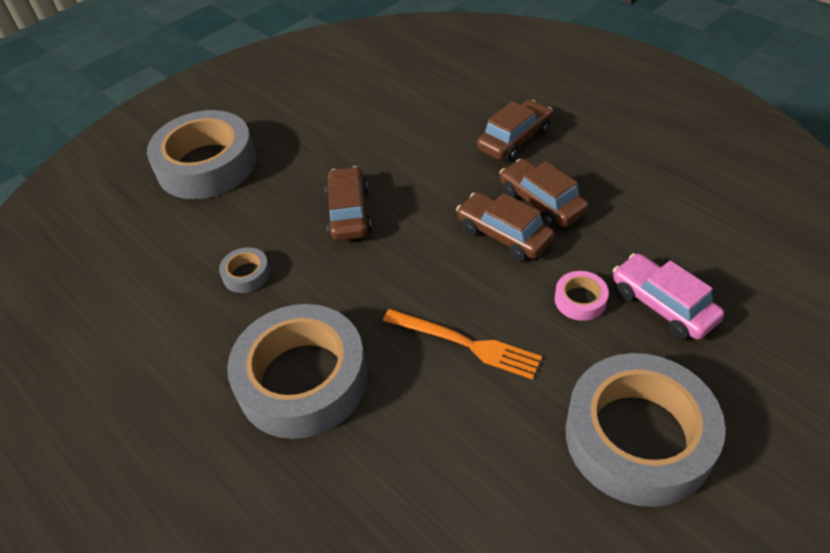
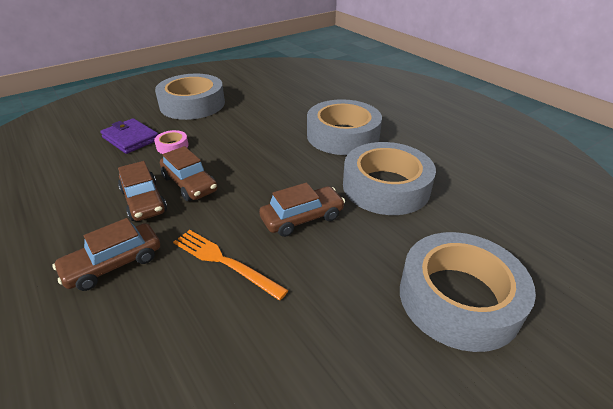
camera: 175 degrees left, 10 degrees down
(246, 274) = (386, 187): grey tape -> grey tape, size x2.42
(349, 213) = (302, 218): brown car -> brown car turned 120 degrees counterclockwise
(465, 343) = (249, 137): orange fork -> orange fork (224, 262)
(663, 305) = (131, 138): pink car -> purple wallet

